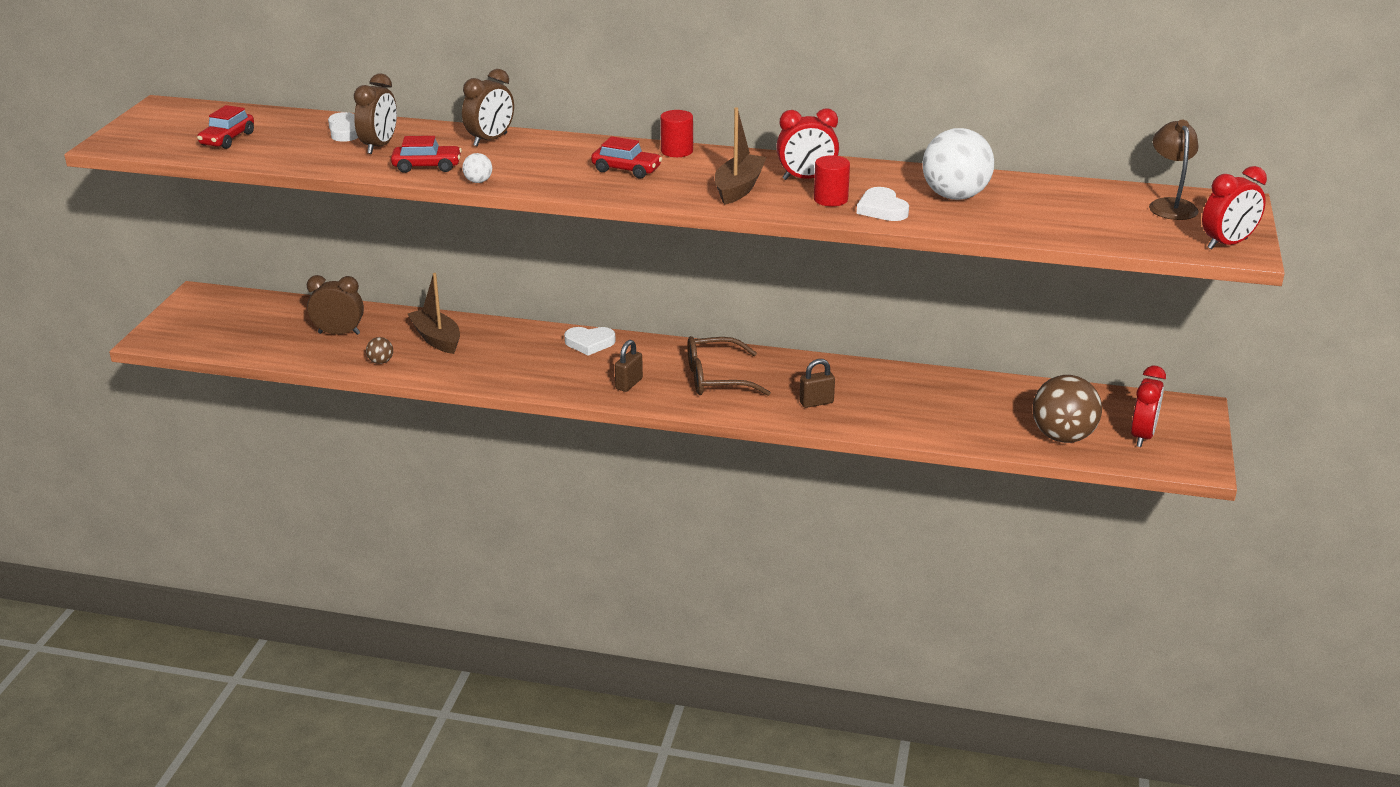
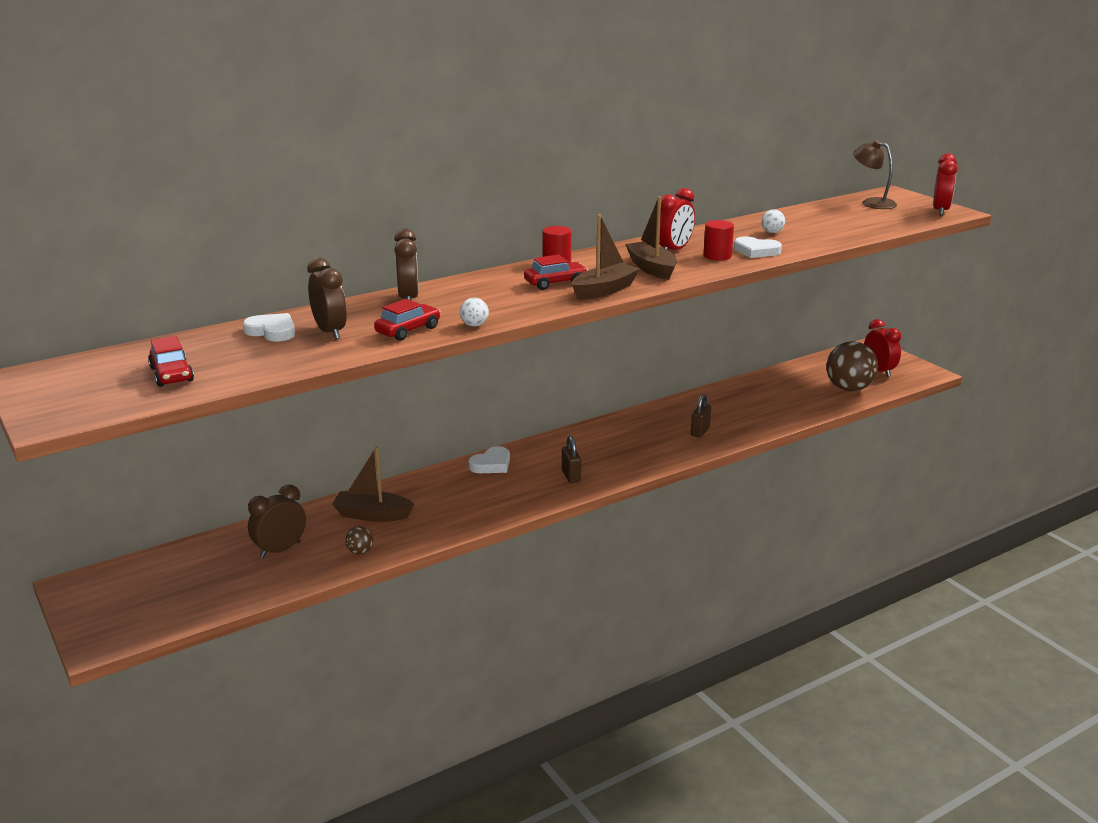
camera: 45 degrees left, 5 degrees down
(646, 192) = (604, 290): none -> brown boat
(717, 378) = (617, 446): brown glasses -> none
(955, 196) = (772, 232): white ball -> white ball, size x0.43

